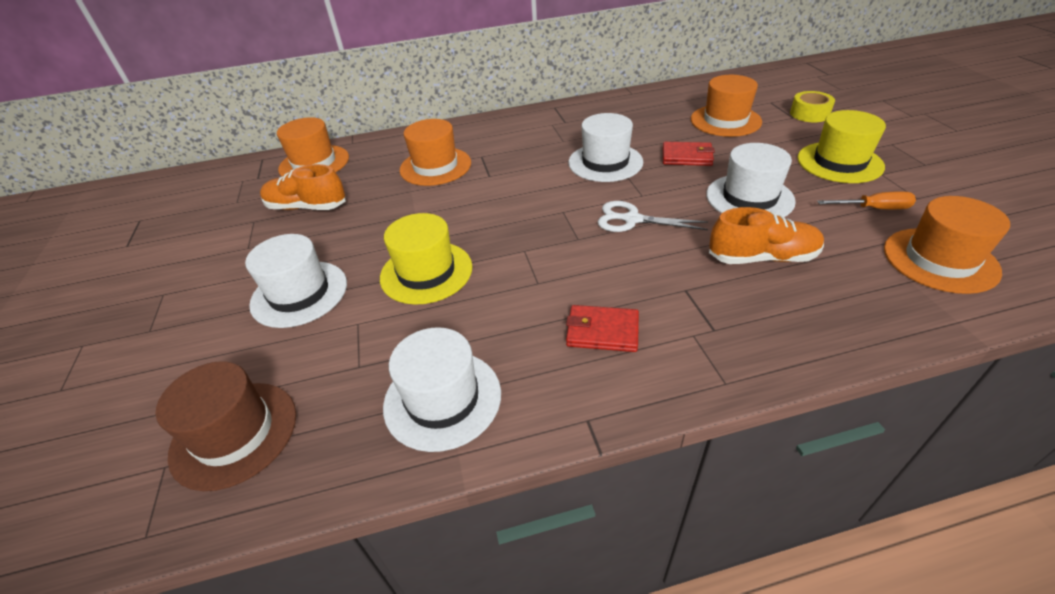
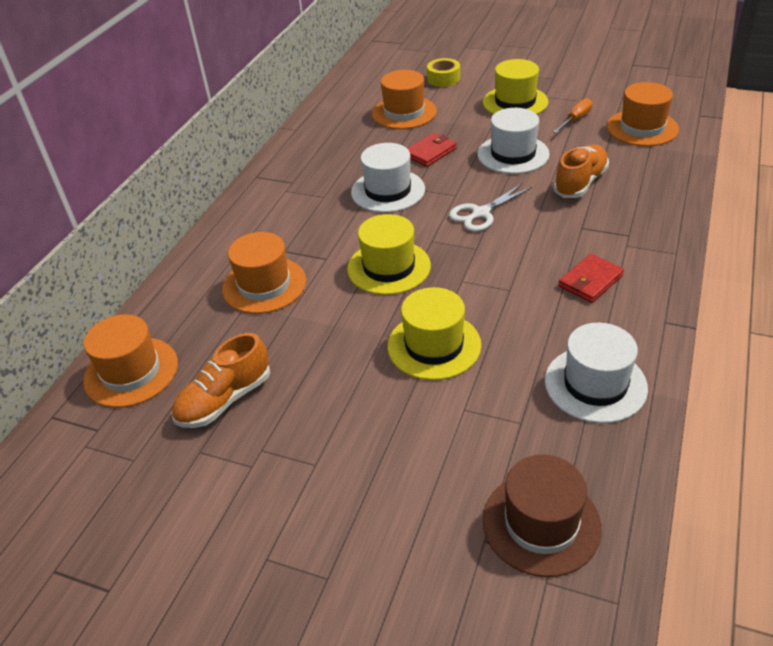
camera: 55 degrees left, 0 degrees up
(299, 293) = (381, 439): white hat -> none
(506, 207) = (389, 267): none -> yellow hat

